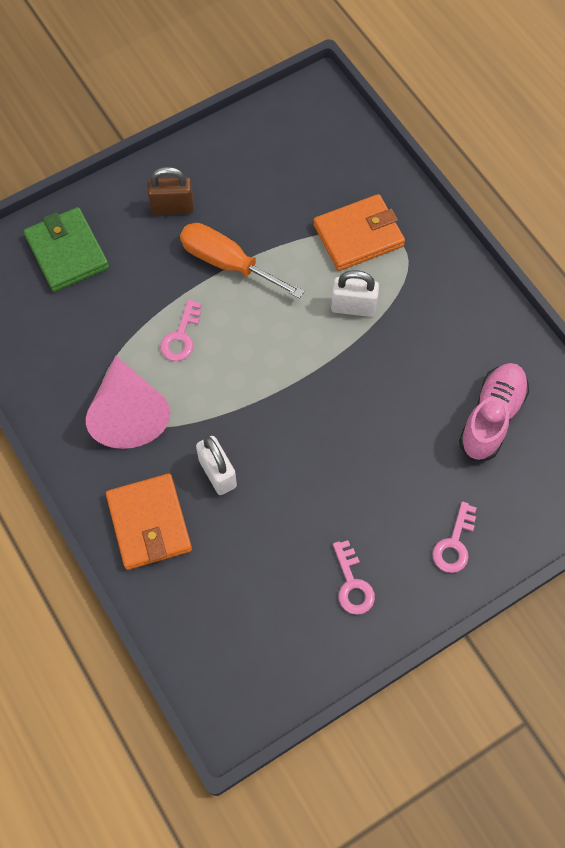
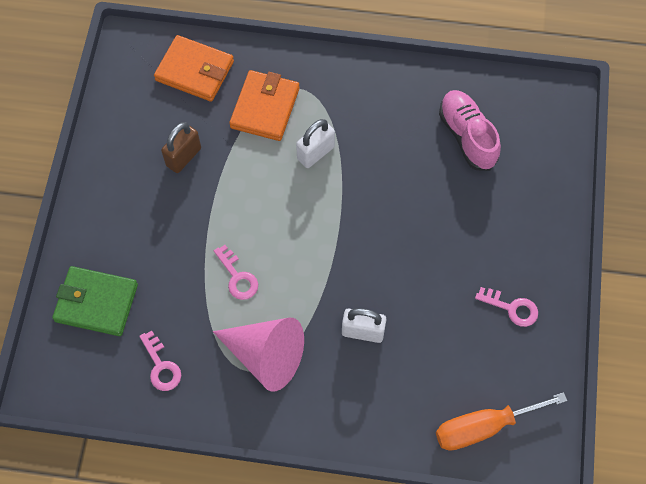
camera: 50 degrees left, 0 degrees up
(149, 523) = (362, 404): orange wallet -> orange wallet (195, 71)
(172, 207) = (129, 205): brown padlock -> brown padlock (183, 157)
(227, 263) = (208, 204): orange screwdriver -> orange screwdriver (483, 427)
(454, 543) = (534, 226): pink key -> pink key (161, 366)

